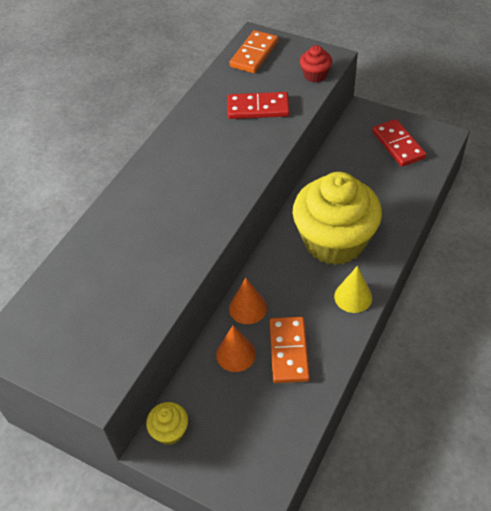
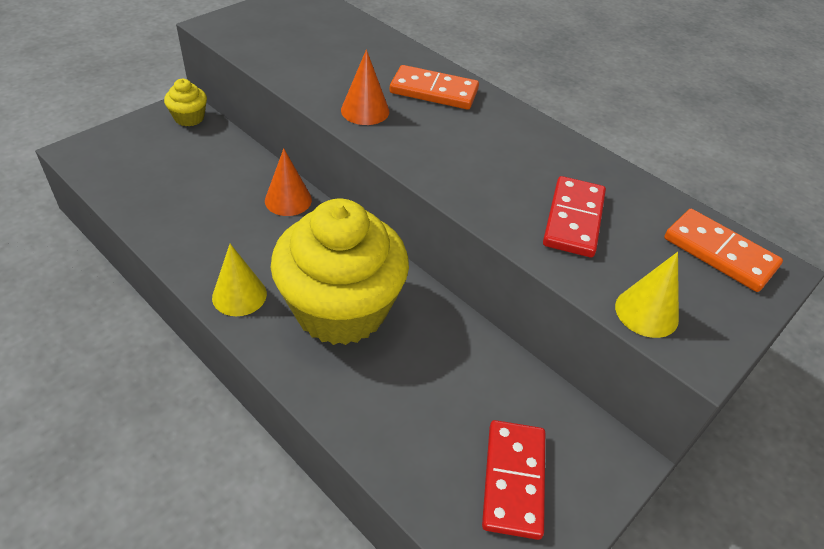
camera: 100 degrees right, 5 degrees down
(236, 354) = (236, 176): orange cone -> orange cone (365, 110)
(288, 351) = (208, 214): orange domino -> orange domino (434, 91)
(315, 75) = (646, 312): red cupcake -> yellow cone
(398, 145) = (514, 480): red domino -> red domino turned 75 degrees counterclockwise

